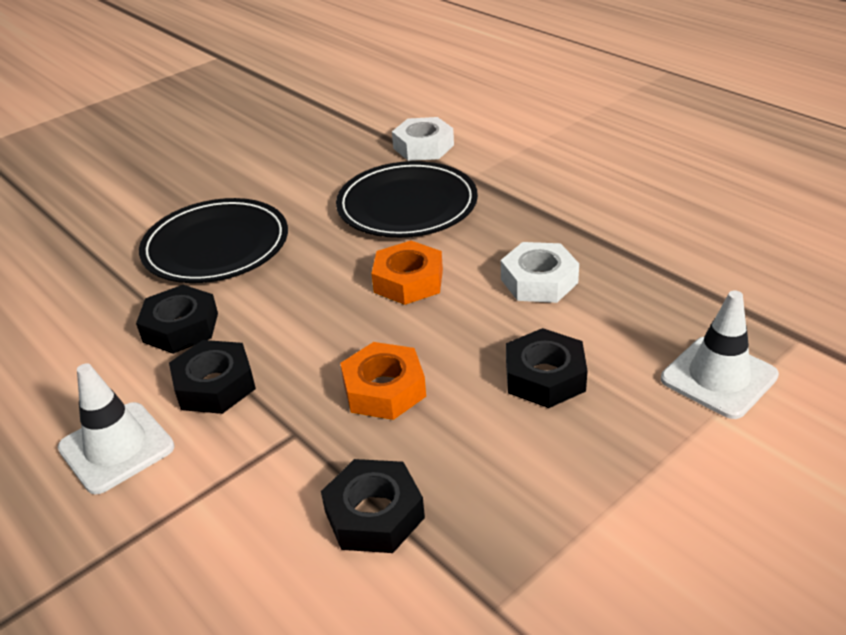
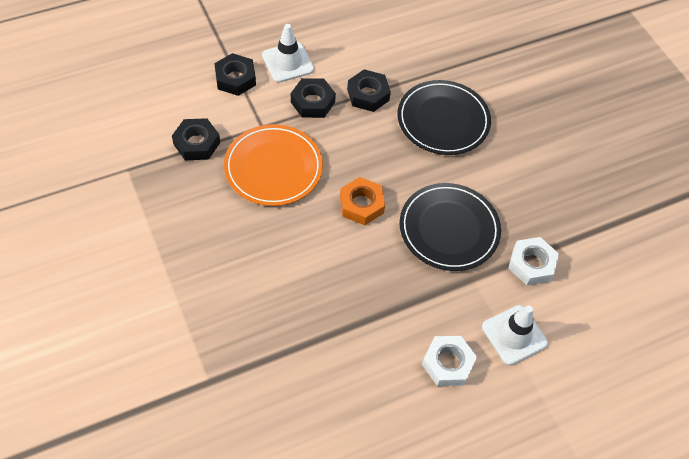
camera: 100 degrees right, 20 degrees up
(384, 389) = (273, 168): orange nut -> orange plate
(539, 281) = (329, 270): white nut -> white nut (447, 363)
(545, 377) = (245, 239): black nut -> black nut (235, 79)
(718, 377) = (202, 319): white traffic cone -> white traffic cone (514, 335)

